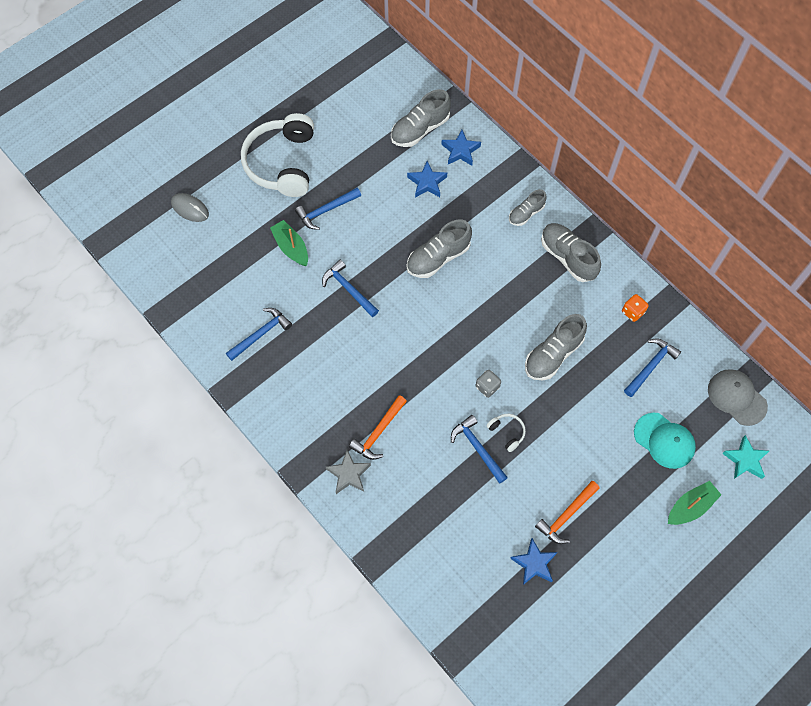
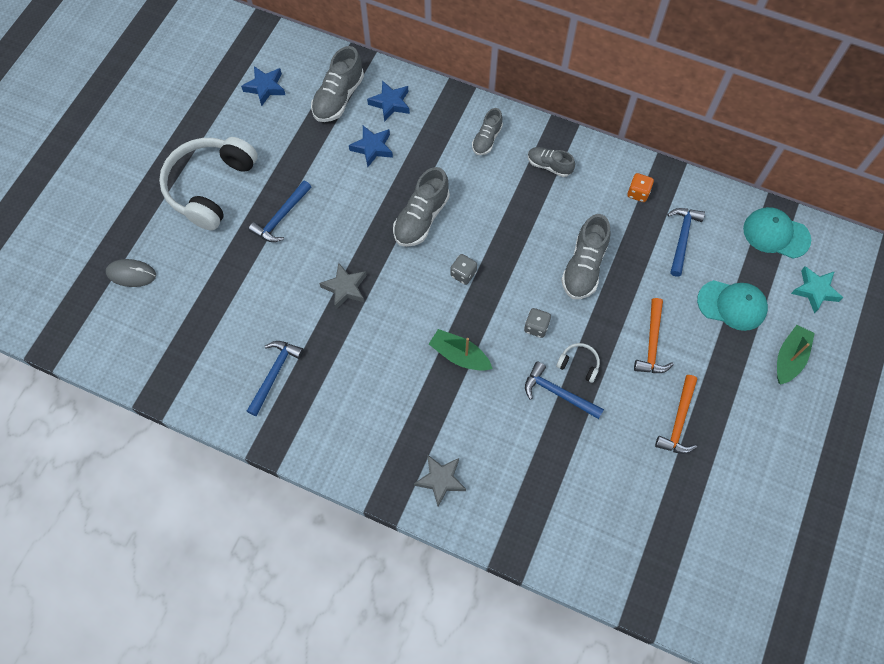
camera: 25 degrees left, 0 degrees up
(282, 163) = (210, 187): white headphones -> white headphones turned 45 degrees clockwise
(291, 247) = (263, 270): green boat -> green boat (459, 355)
(348, 289) = (345, 288): blue hammer -> grey star
(378, 432) = (450, 422): orange hammer -> orange hammer (652, 343)
(449, 318) = (463, 274): none -> grey dice
(534, 564) = (673, 484): blue star -> blue star (265, 87)
(568, 257) = (549, 166): grey shoe -> grey shoe, size x0.61
(736, 397) = (776, 234): grey cap -> turquoise cap

